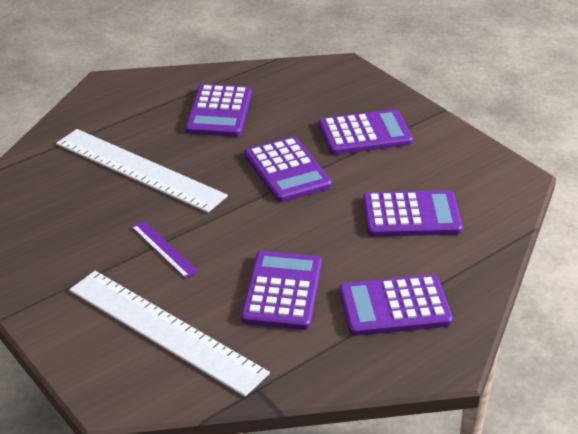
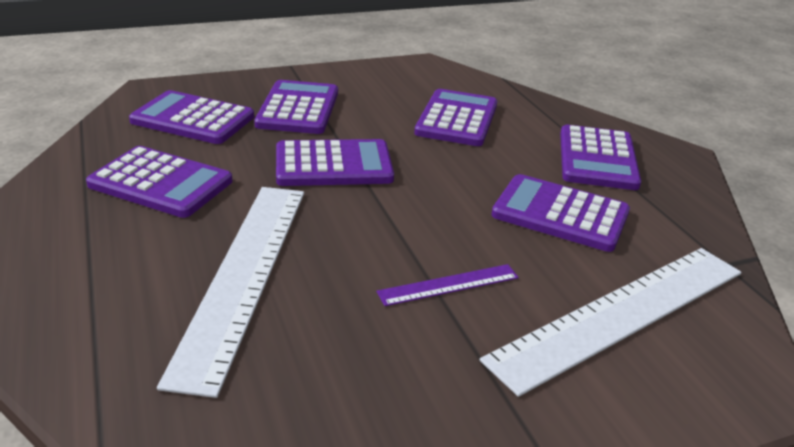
camera: 75 degrees left, 5 degrees down
(139, 169) = (243, 274): white ruler -> white ruler turned 45 degrees counterclockwise
(312, 96) = (193, 119): none -> purple calculator

